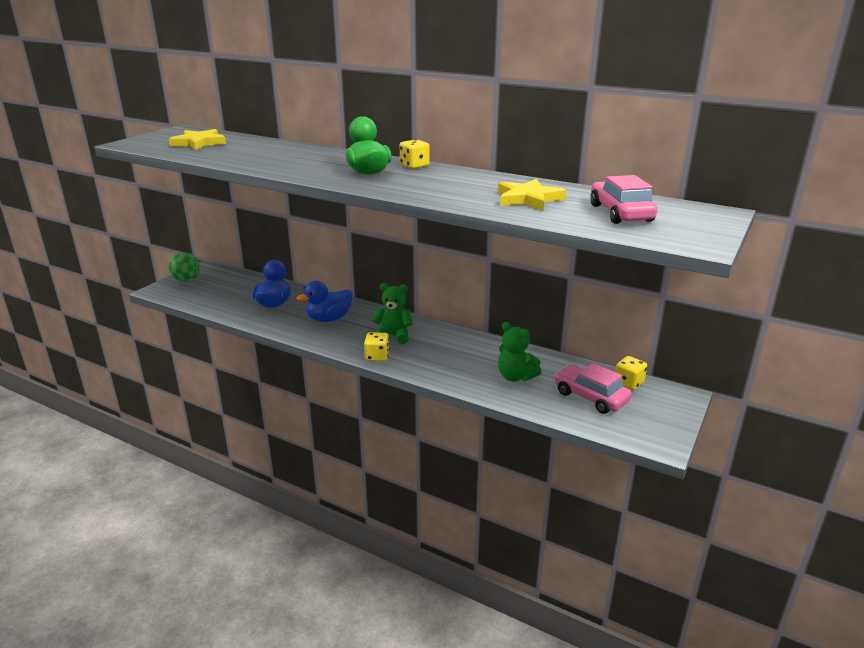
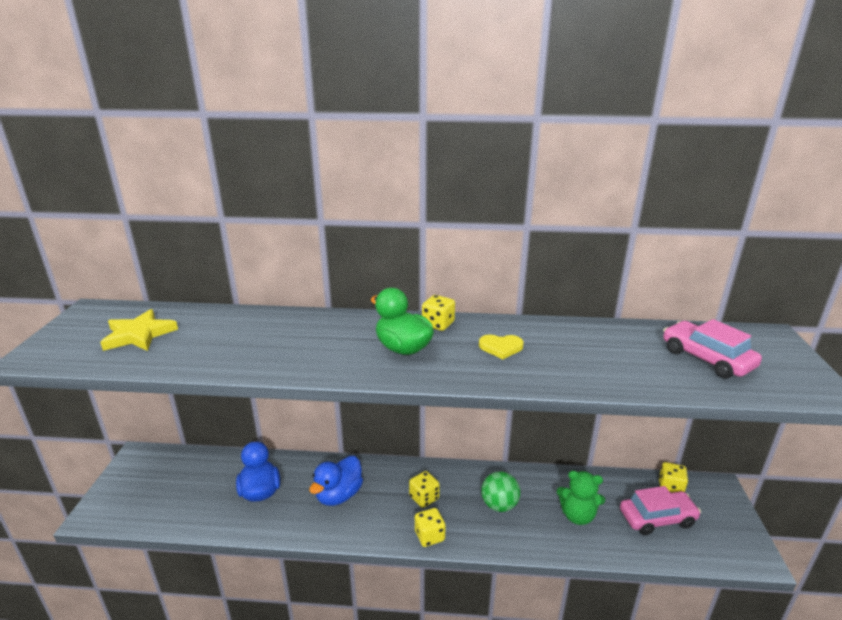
camera: 25 degrees left, 0 degrees up
(187, 280) = (123, 486): green ball -> green ball (499, 505)
(393, 336) = (424, 498): green teddy bear -> yellow dice
(445, 182) = (501, 347): none -> yellow heart
(528, 199) = (606, 356): yellow star -> none
(590, 397) = (657, 518): pink car -> pink car turned 150 degrees clockwise

